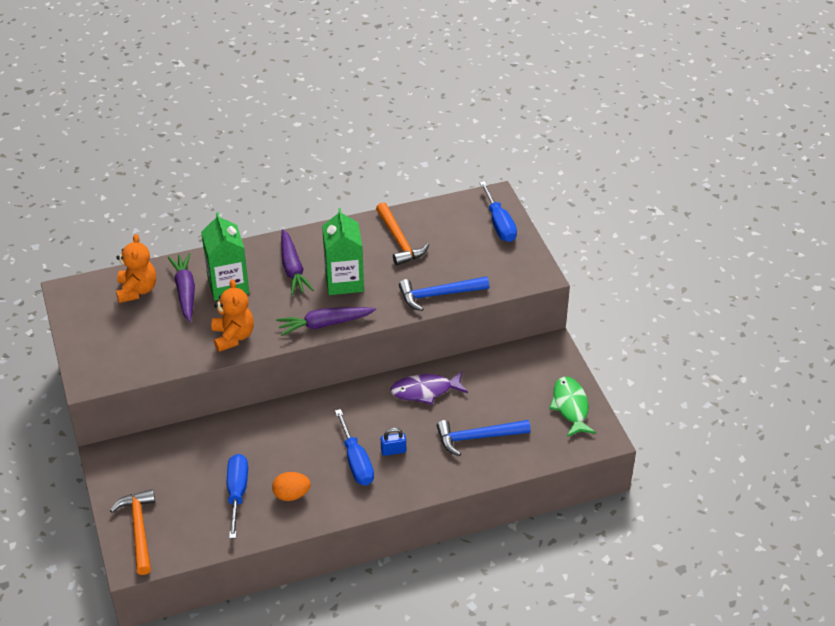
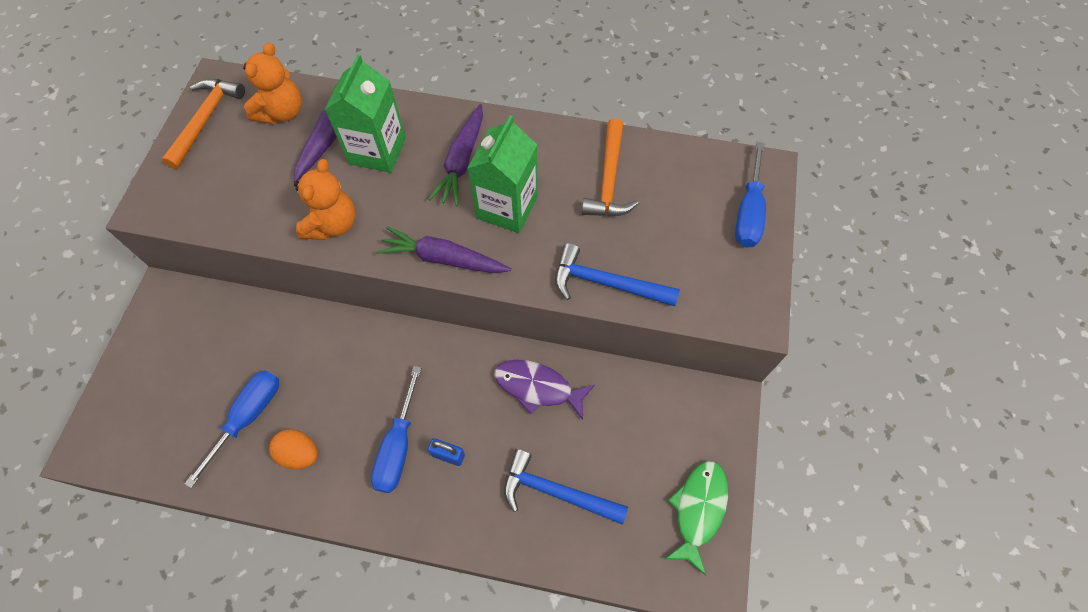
camera: 30 degrees right, 20 degrees up
(139, 530) = (123, 409): orange hammer -> orange hammer (206, 120)

